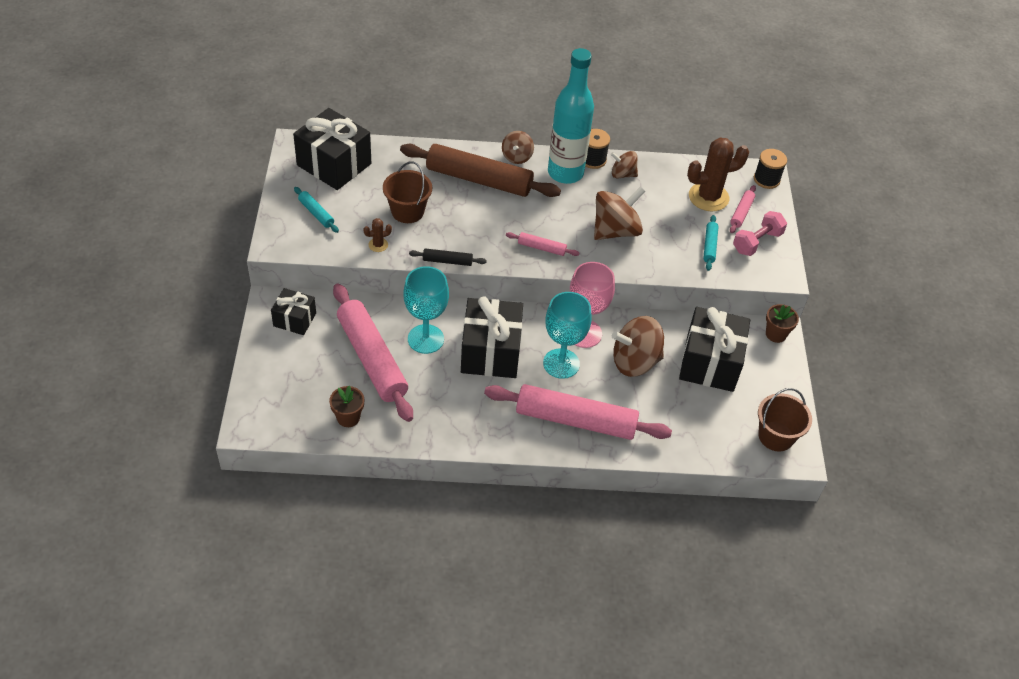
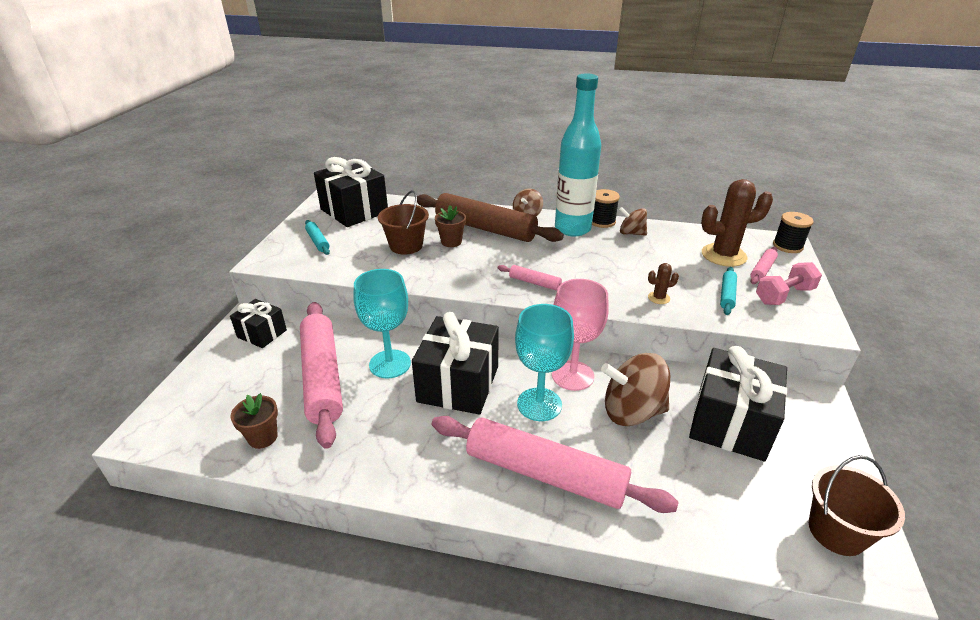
camera: 15 degrees right, 15 degrees down
(378, 245) = (364, 268): brown cactus -> brown cactus (658, 298)
(447, 261) = (429, 286): black rolling pin -> none
(615, 230) = (618, 274): brown spinning top -> none
(775, 334) = (815, 399): brown flower pot -> brown flower pot (451, 242)

